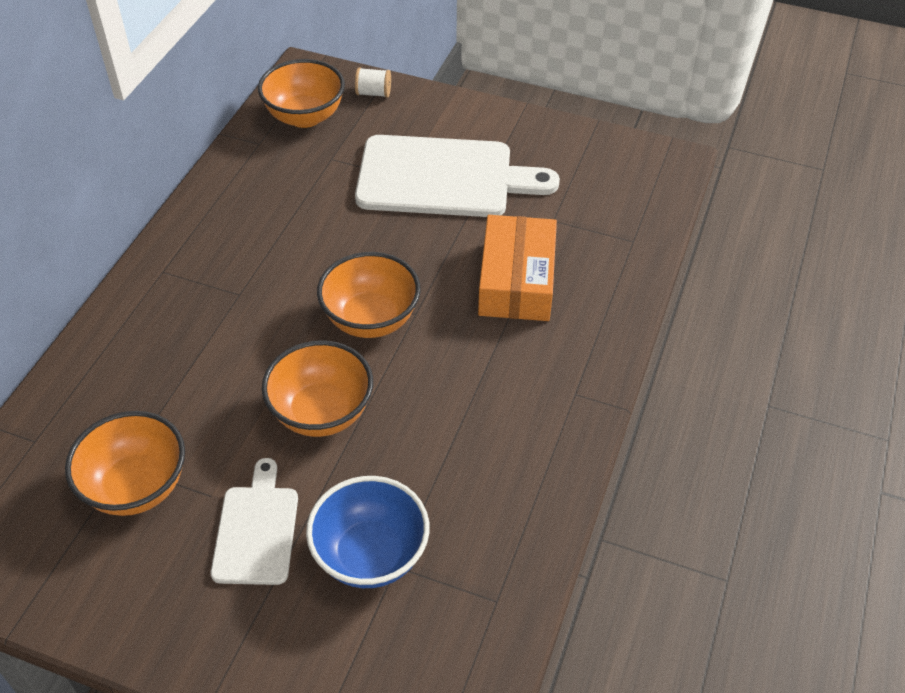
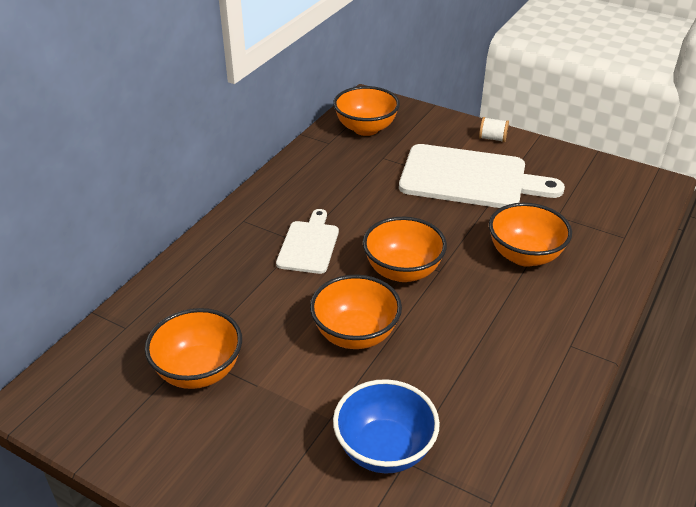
camera: 10 degrees right, 10 degrees down
(256, 529) = (291, 416): white cutting board -> white cutting board (309, 244)
(373, 93) = (420, 118): white spool -> white spool (492, 138)
(516, 280) = (524, 256): orange box -> orange bowl

